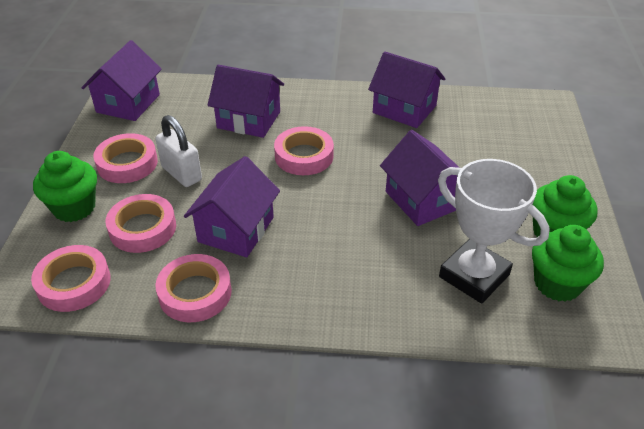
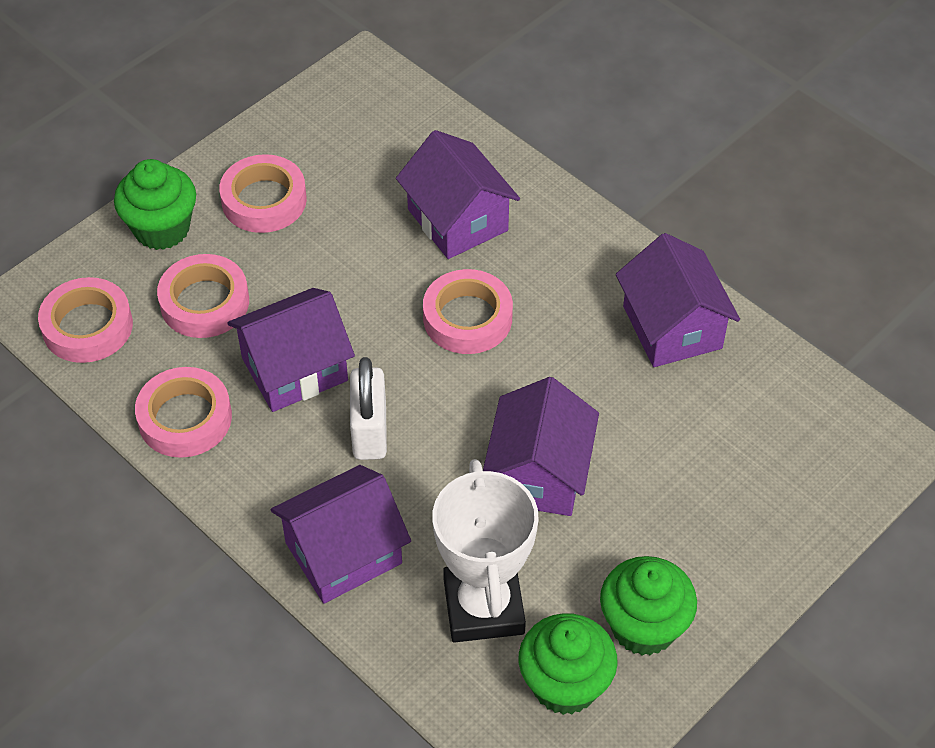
camera: 40 degrees right, 10 degrees up
(128, 103) = (342, 105): purple house -> purple house (343, 553)
(181, 173) = (308, 253): white padlock -> white padlock (369, 431)

